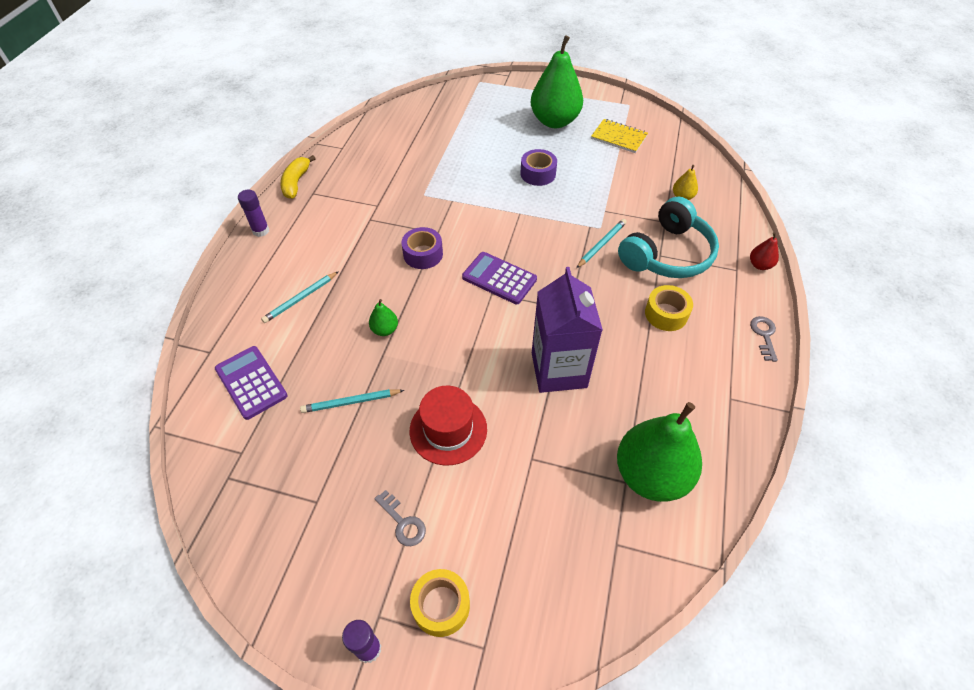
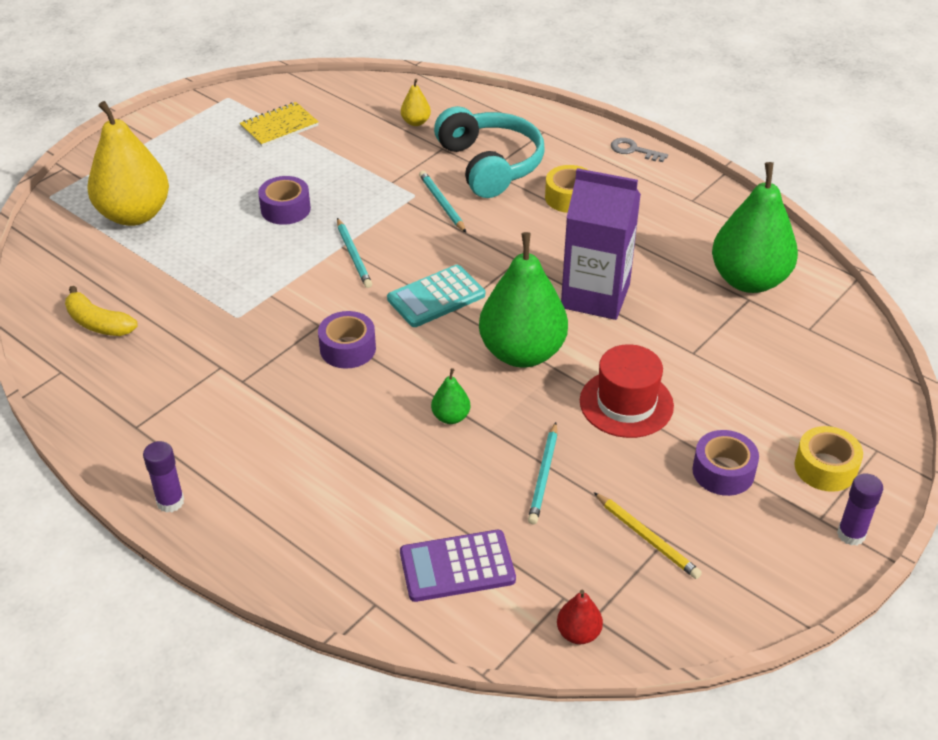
camera: 65 degrees left, 10 degrees down
(296, 182) = (95, 439): yellow banana -> yellow banana (98, 323)
(300, 298) = (341, 485): turquoise pencil -> turquoise pencil (353, 255)
(313, 488) = (647, 538): none -> yellow pencil
(403, 522) = (723, 471): grey key -> purple tape
(487, 117) = (134, 215): none -> yellow pear
(499, 278) = (436, 297): purple calculator -> turquoise calculator
(554, 121) = (201, 162): green pear -> green pear (522, 353)
(759, 265) = (547, 115): red pear -> red pear (578, 633)

